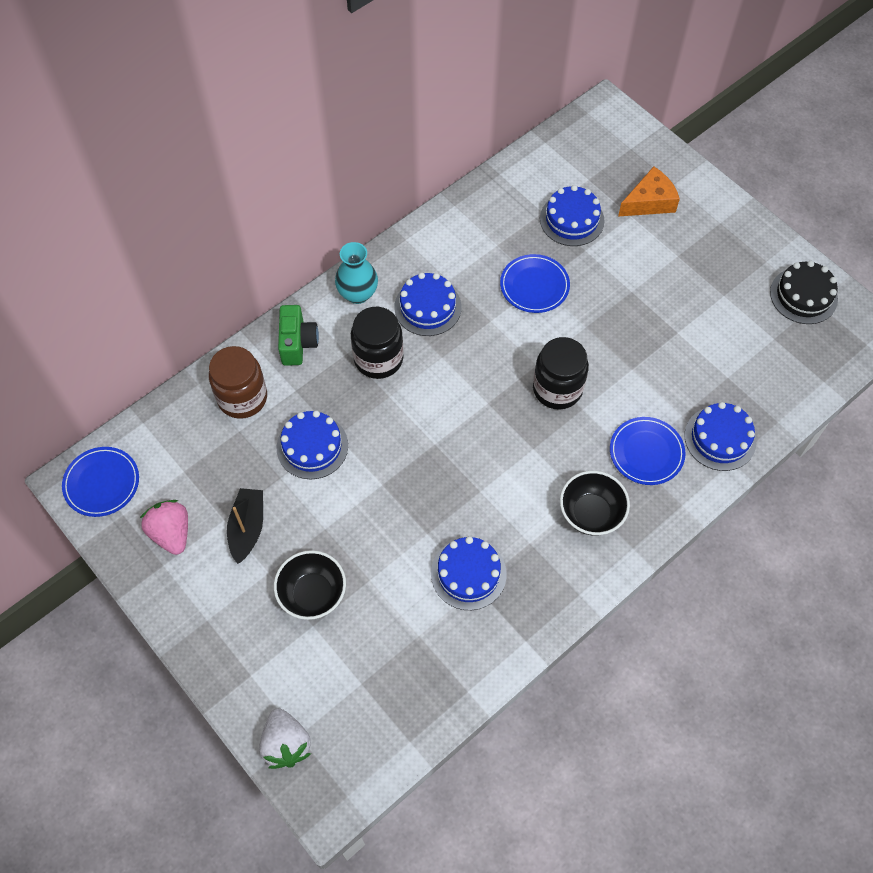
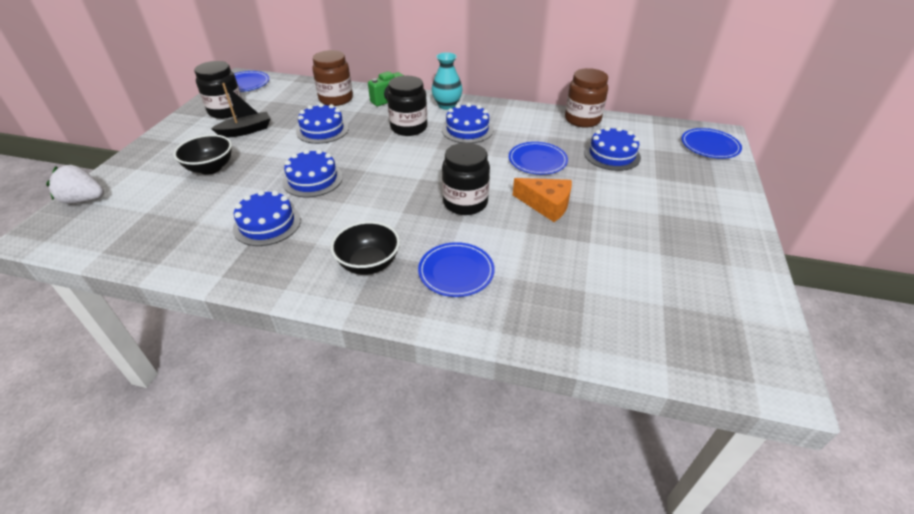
camera: 55 degrees right, 20 degrees down
(171, 533) = (226, 111): pink strawberry -> black jar
(286, 744) = (84, 200): white strawberry -> white strawberry turned 60 degrees clockwise
(491, 194) = (582, 119): none -> brown jar
(617, 134) = (709, 146): none -> blue plate
(649, 202) = (681, 181): orange cheese -> orange cheese (546, 205)
(720, 438) = (517, 312): blue cake -> blue cake (313, 179)
(803, 295) = (735, 305): black cake -> none

